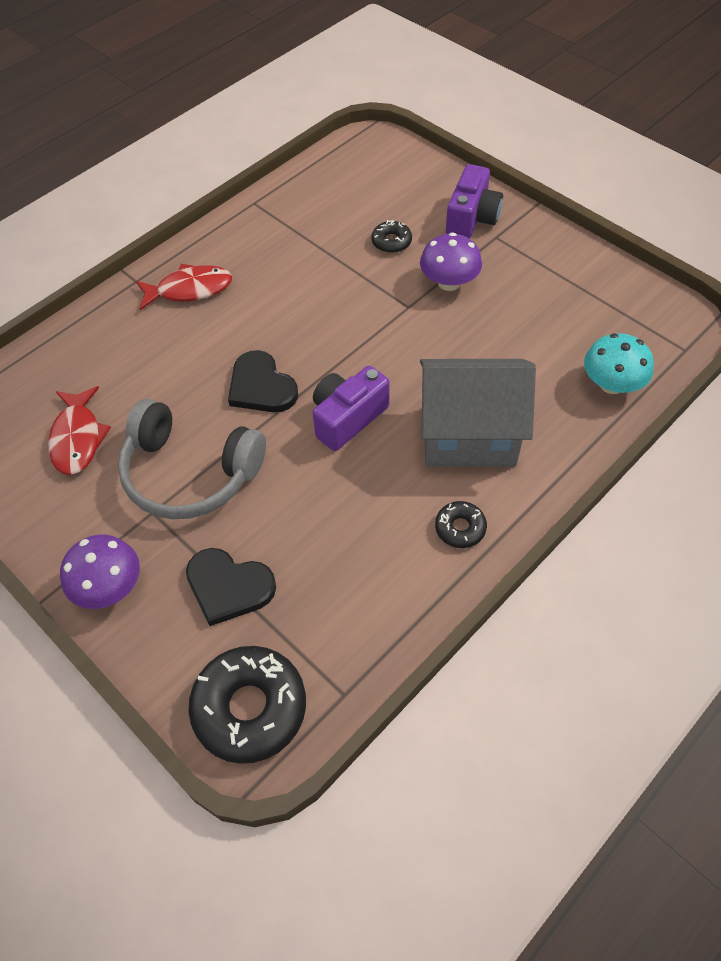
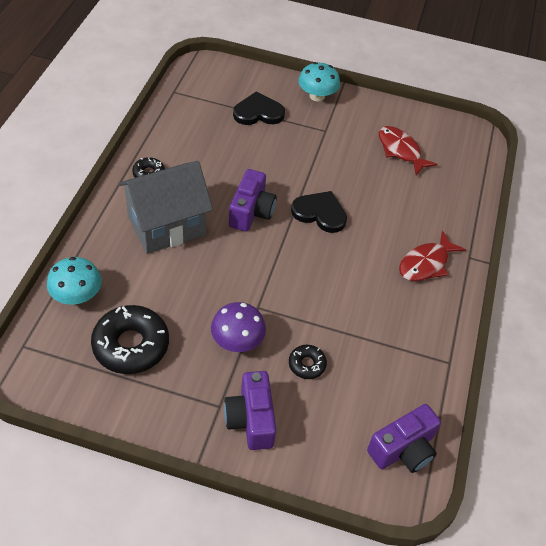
camera: 145 degrees right, 5 degrees down
(109, 587) = (317, 96): purple mushroom -> turquoise mushroom
(190, 473) = (321, 153): grey headphones -> none
(250, 708) = (214, 76): black donut -> black donut (131, 345)
(351, 161) = (403, 449): none -> purple camera

